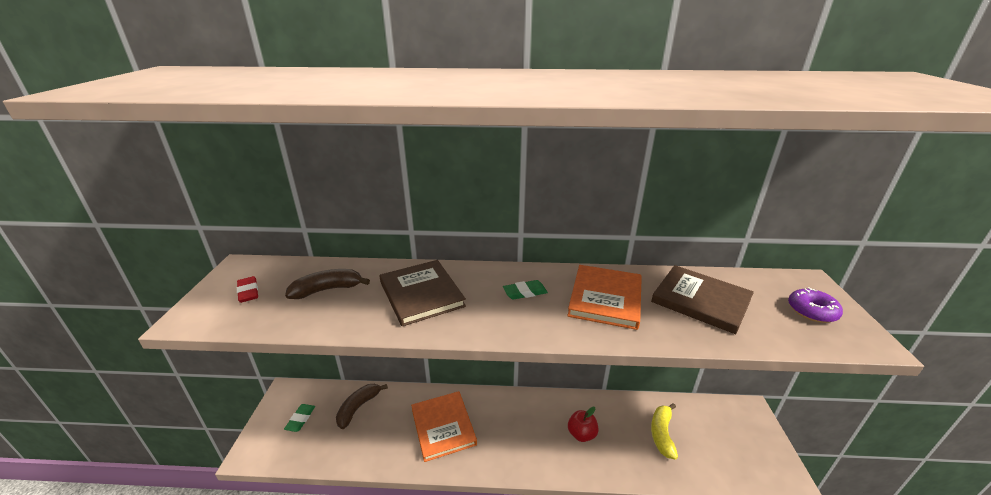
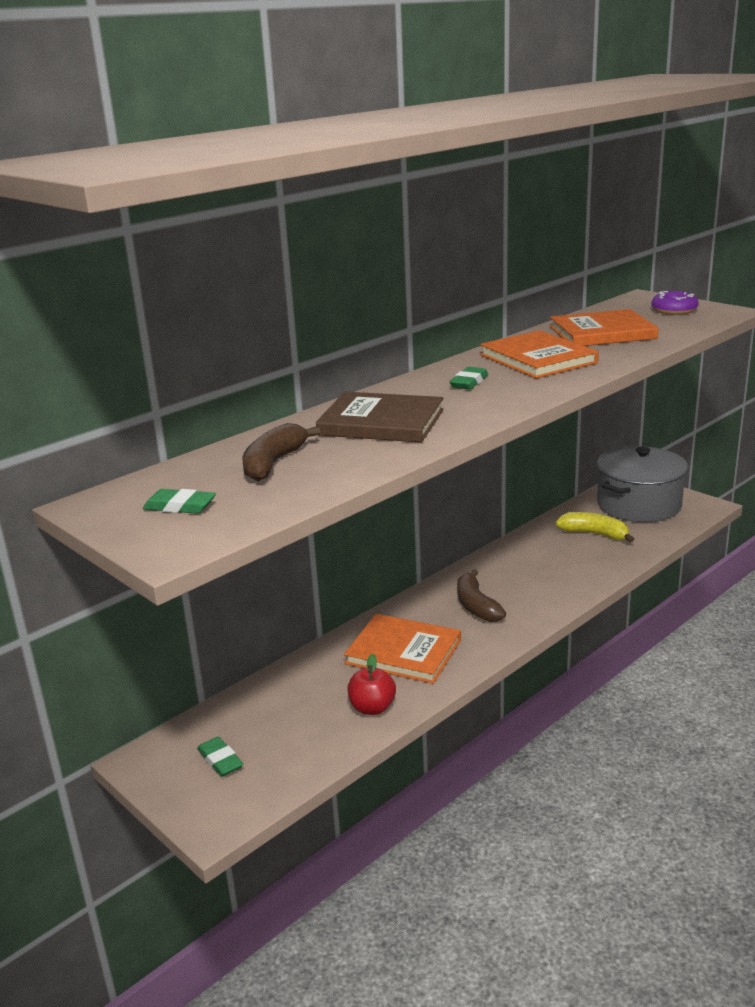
camera: 45 degrees left, 5 degrees down
(248, 292) = (180, 506): red eraser -> green eraser
(358, 408) = (277, 704): brown banana -> brown banana (476, 606)
(581, 434) = (536, 573): red apple -> red apple (372, 708)
(662, 434) = (594, 534): yellow banana -> yellow banana turned 150 degrees clockwise
(700, 301) = (602, 333): brown book -> orange book
(730, 434) = (638, 504): none -> grey pot

